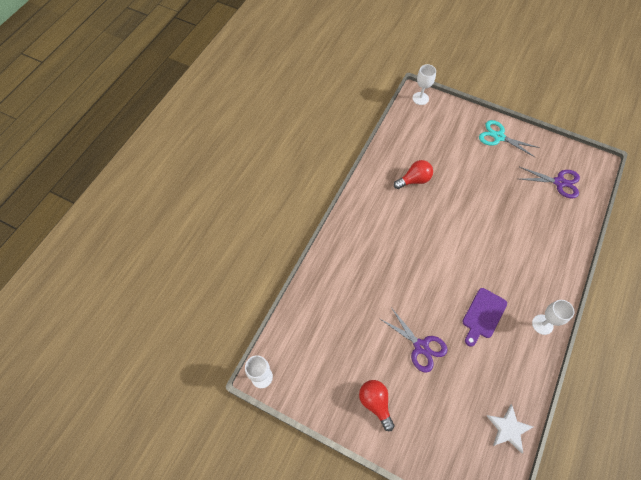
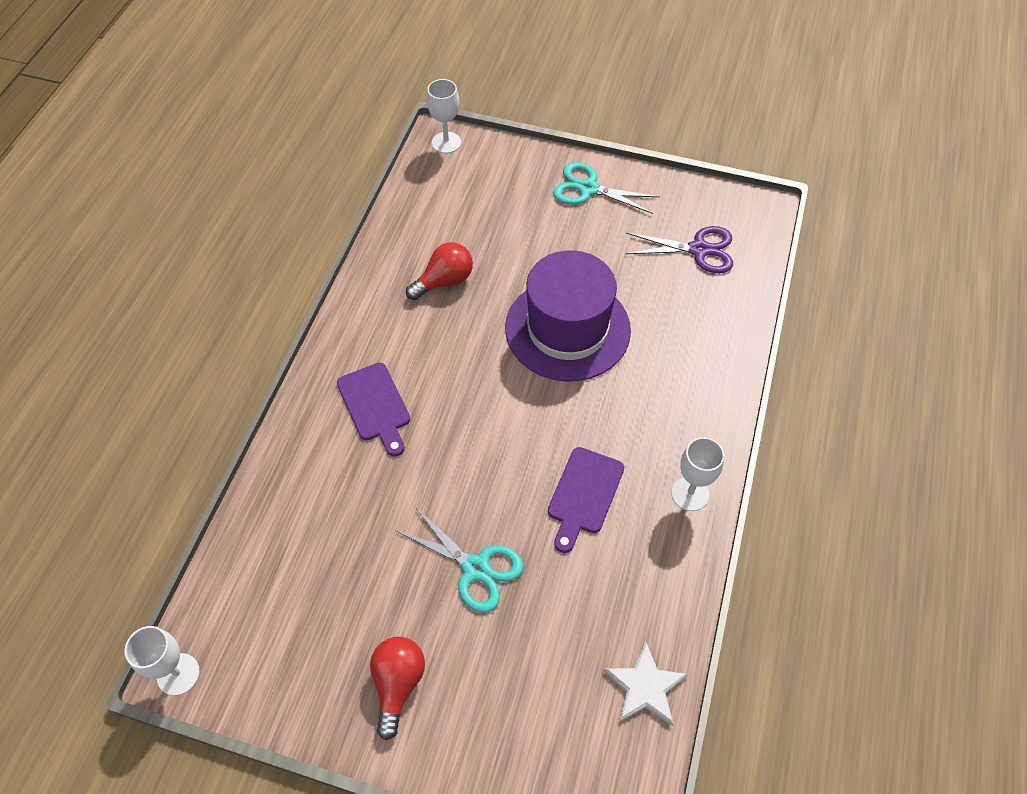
camera: 10 degrees left, 5 degrees down
(372, 246) = (375, 406): none -> purple cutting board
(375, 403) = (398, 684): red light bulb -> red light bulb turned 45 degrees clockwise
(421, 346) = (475, 568): purple scissors -> turquoise scissors
(481, 218) = (567, 329): none -> purple hat

